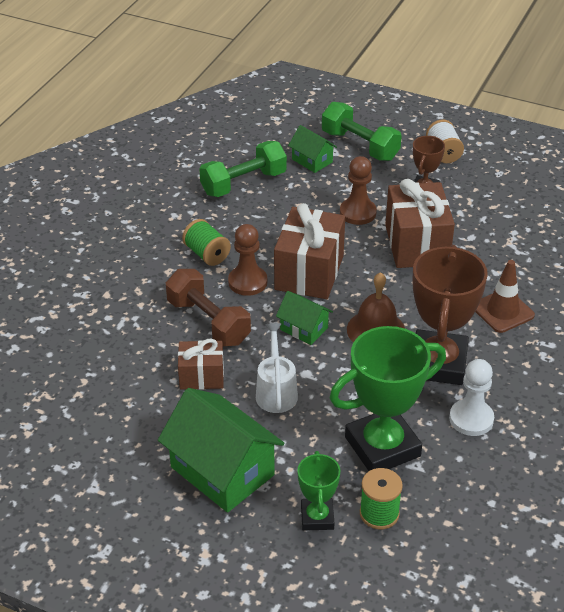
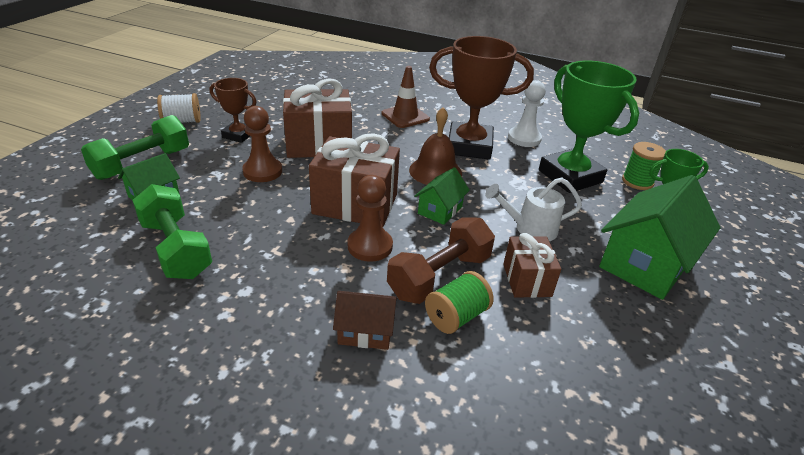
camera: 95 degrees left, 5 degrees down
(152, 280) = (365, 331): none -> brown house
(207, 254) = (316, 280): green spool -> green spool (456, 316)

